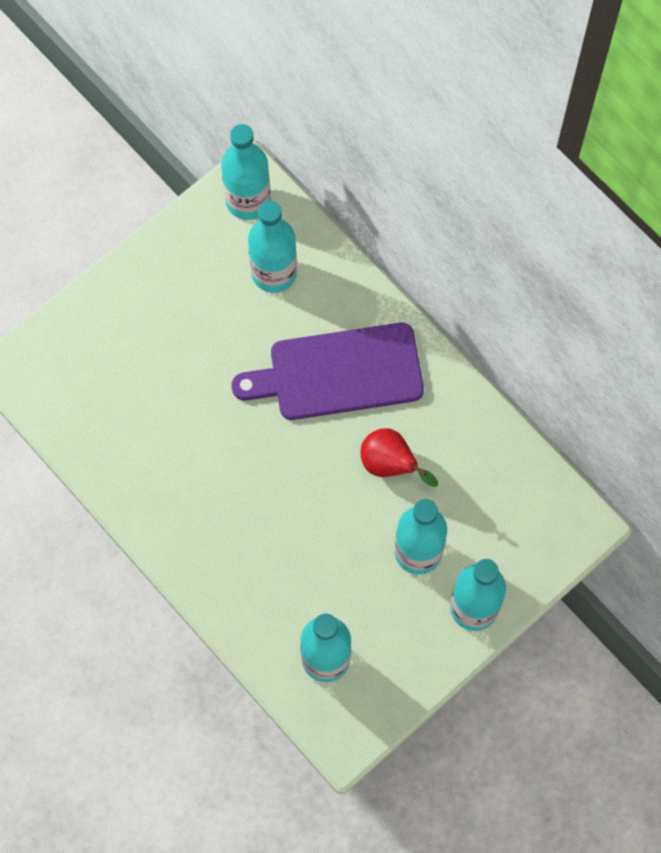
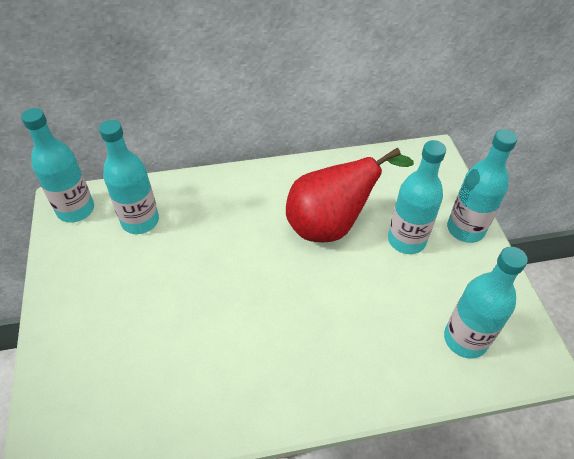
camera: 60 degrees left, 20 degrees down
(338, 373) = (243, 221): purple cutting board -> none
(390, 465) = (331, 225): red pear -> red pear, size x1.78

